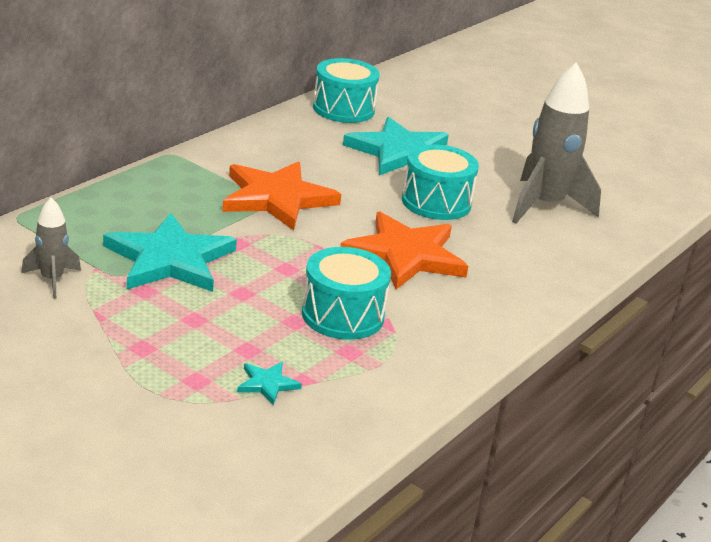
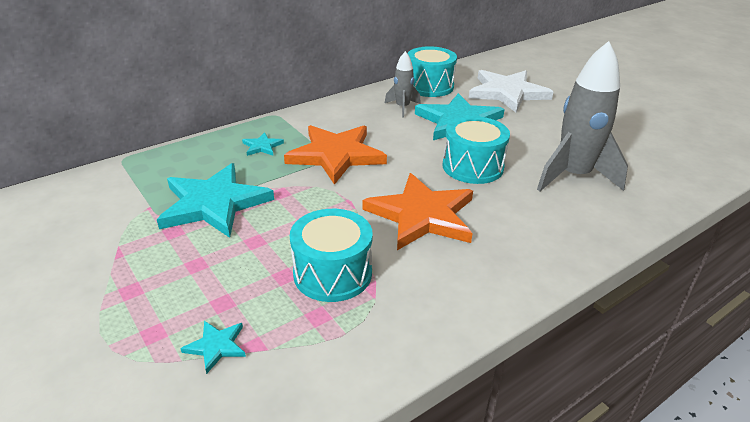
camera: 20 degrees right, 5 degrees up
(52, 280) = (106, 215): grey rocket -> grey rocket (402, 108)
(181, 193) = (262, 146): none -> turquoise star
(440, 114) = (507, 93): none -> white star

